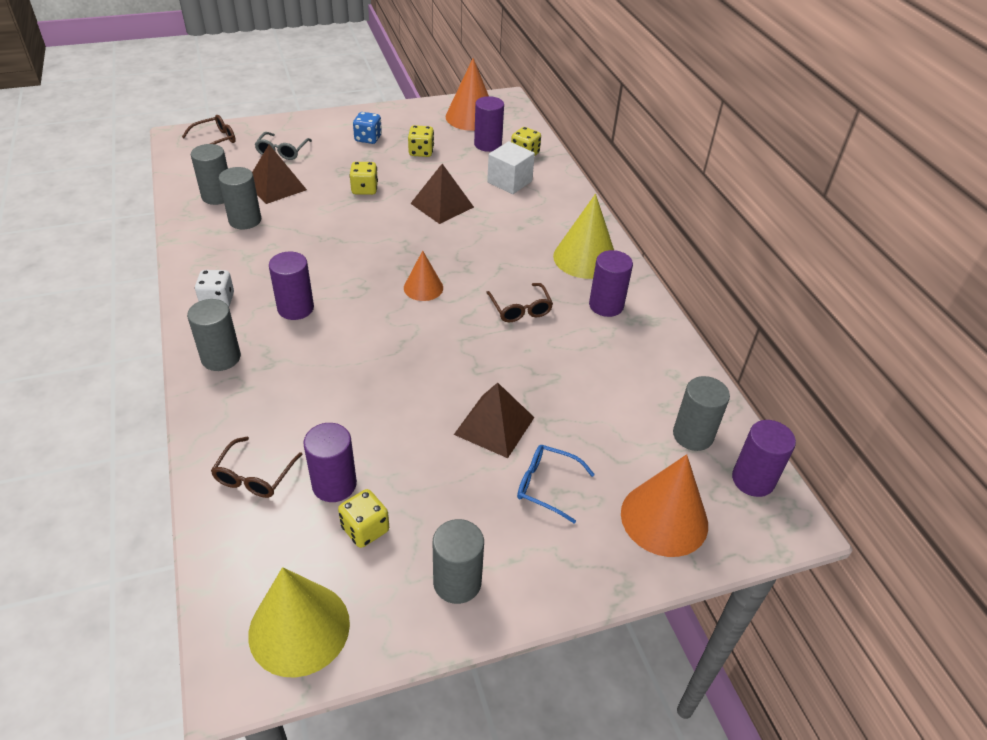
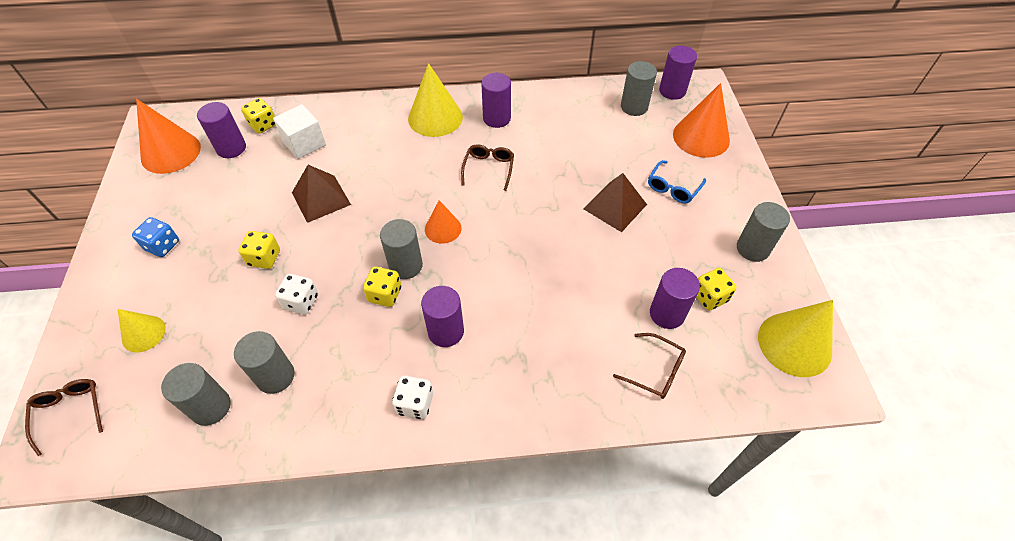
camera: 75 degrees left, 10 degrees up
(221, 358) = (504, 399): grey cylinder -> grey cylinder (406, 266)
(276, 186) = (218, 342): brown pyramid -> none
(282, 151) = (143, 333): grey glasses -> yellow cone
(320, 218) = (301, 302): none -> white dice
(421, 152) = (216, 202): yellow dice -> yellow dice (385, 294)
(520, 309) = (488, 168): brown glasses -> brown glasses turned 75 degrees counterclockwise

